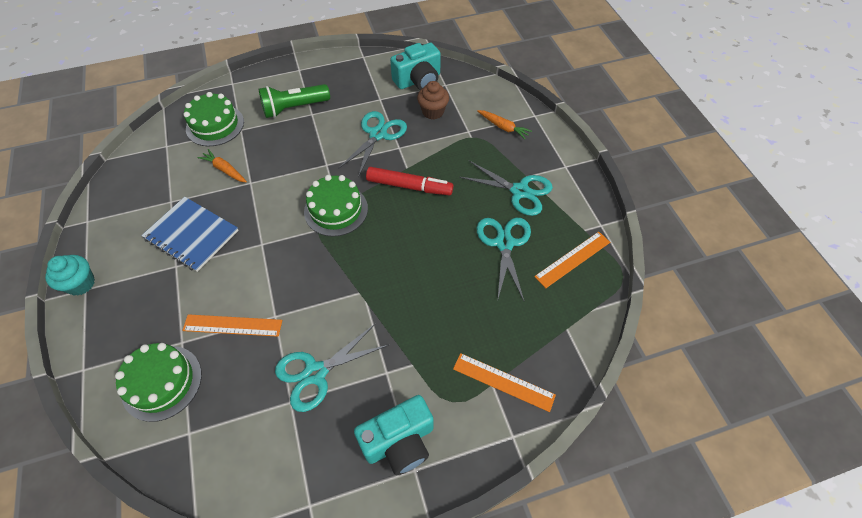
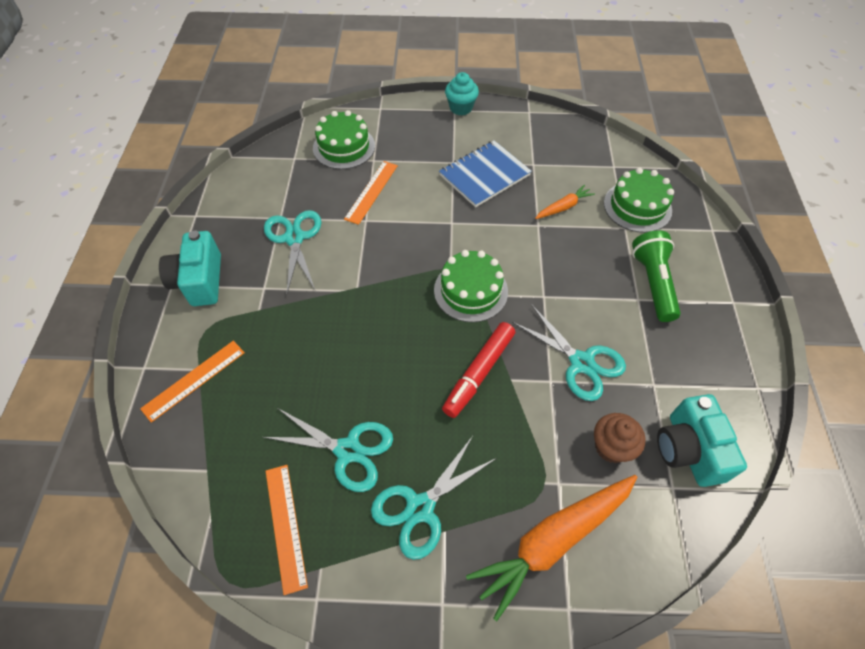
camera: 110 degrees right, 0 degrees up
(503, 127) = (553, 541): orange carrot -> orange carrot, size x2.04

